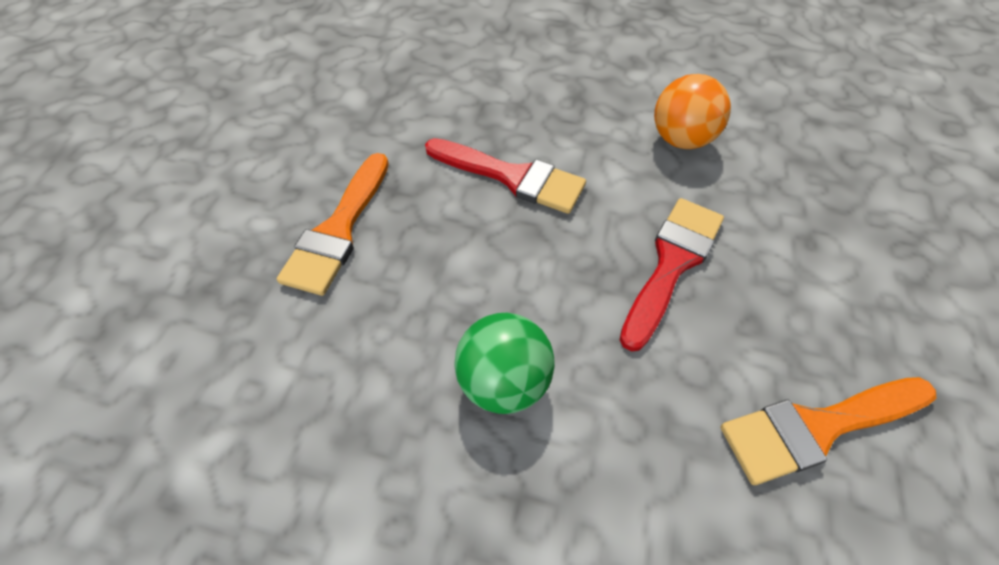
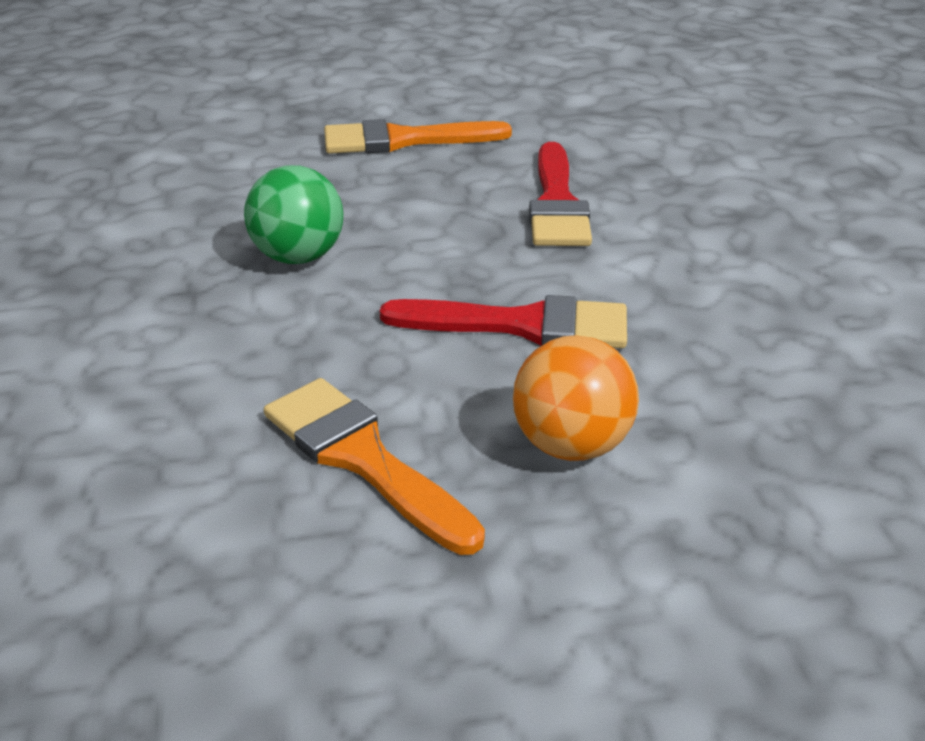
camera: 65 degrees right, 20 degrees down
(680, 140) = (747, 299): orange ball -> orange ball (571, 445)

